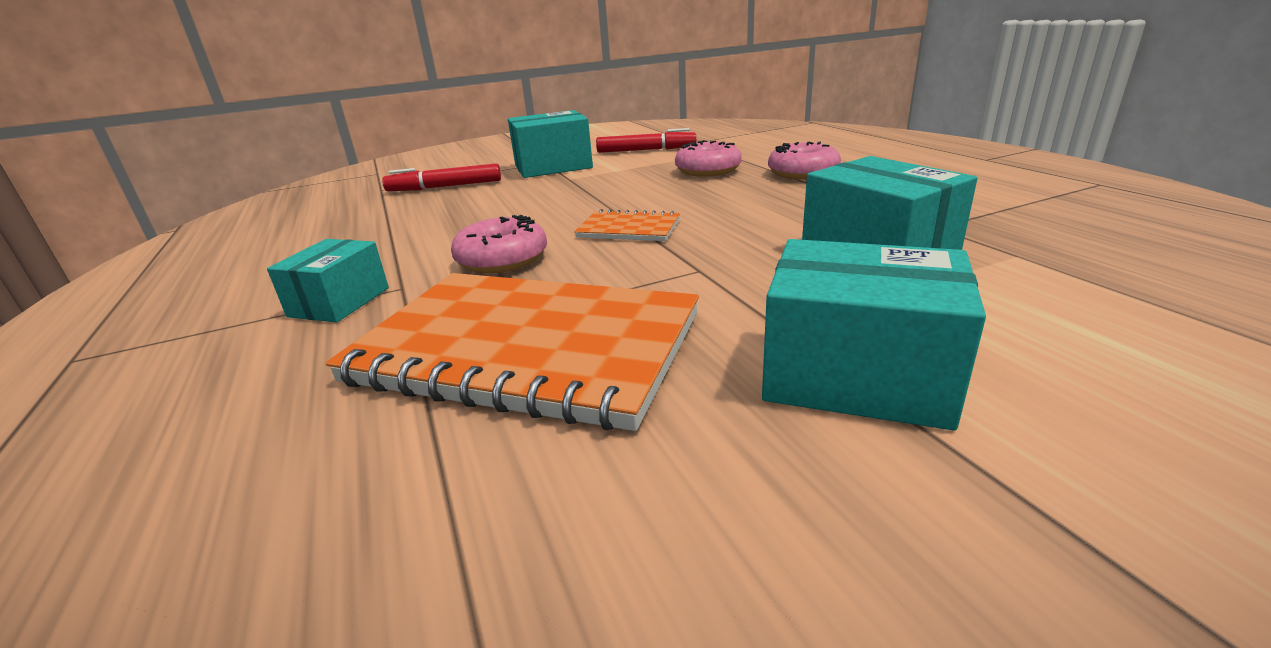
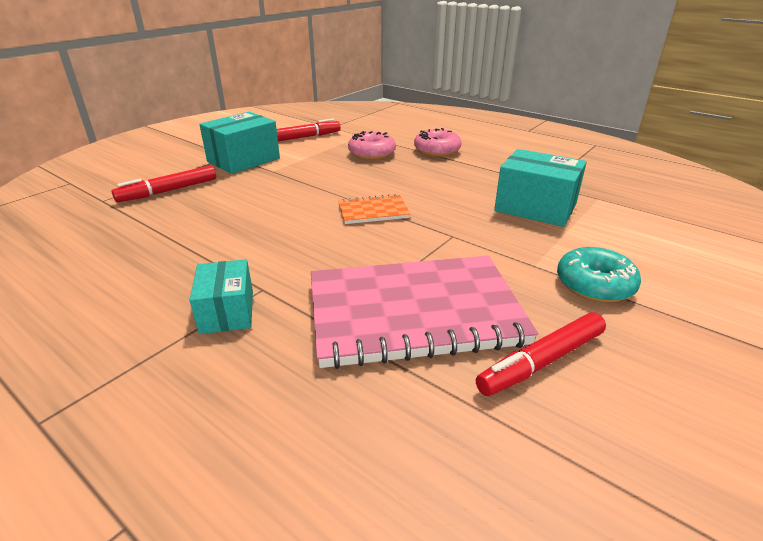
camera: 30 degrees left, 5 degrees up
(502, 260) = (312, 251): pink donut -> none
(526, 349) = (414, 313): orange notebook -> pink notebook
(621, 462) = (541, 361): none -> red marker
(857, 375) = (594, 285): turquoise box -> turquoise donut

